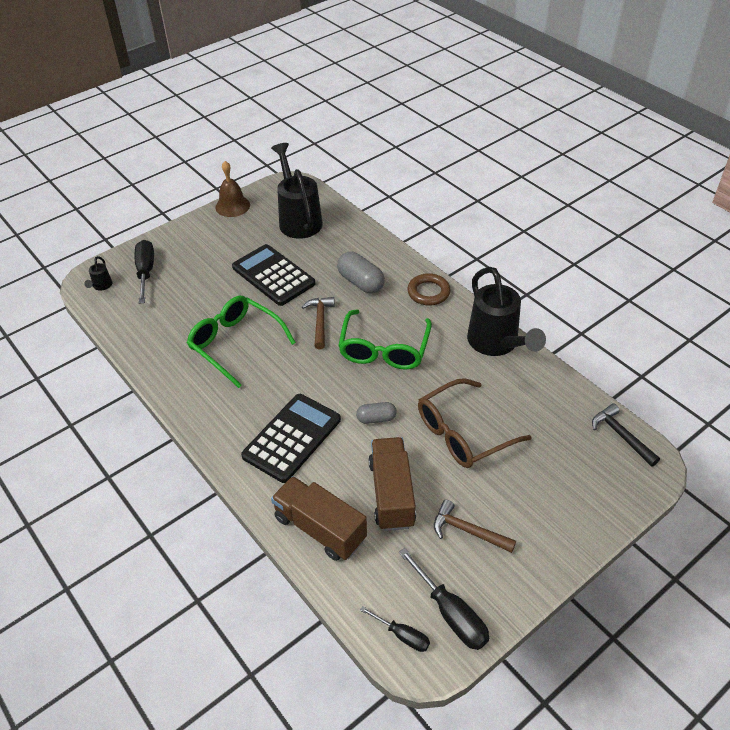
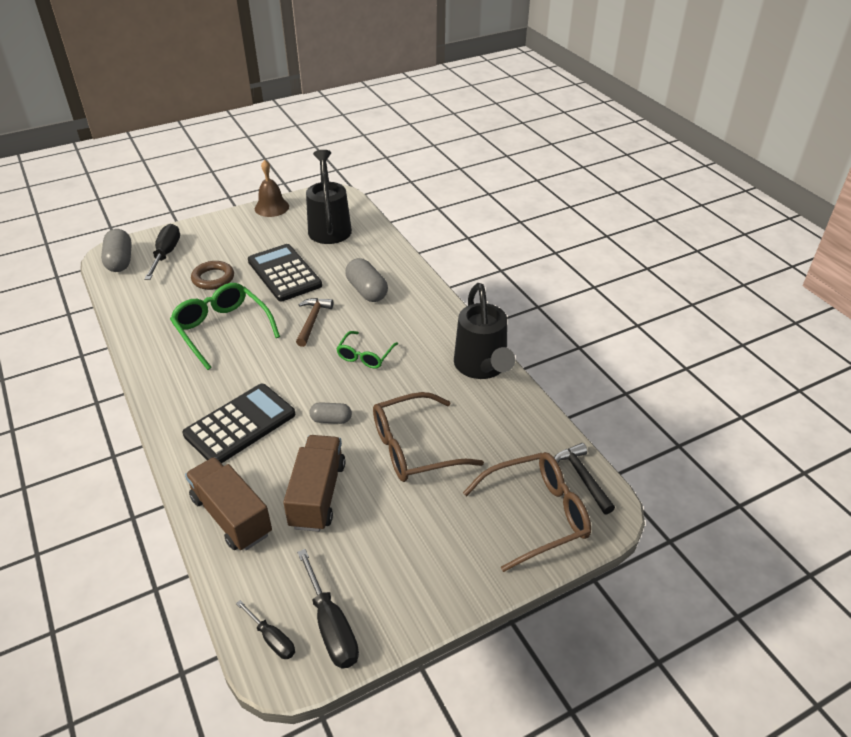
camera: 10 degrees right, 5 degrees down
(101, 286) = (120, 261): black watering can -> grey capsule
(384, 349) = (365, 356): green glasses -> green glasses, size x0.58
(428, 292) = (431, 309): brown ring -> brown ring (213, 278)
(467, 531) = (382, 545): brown hammer -> none
(593, 477) = (537, 515): none -> brown glasses

